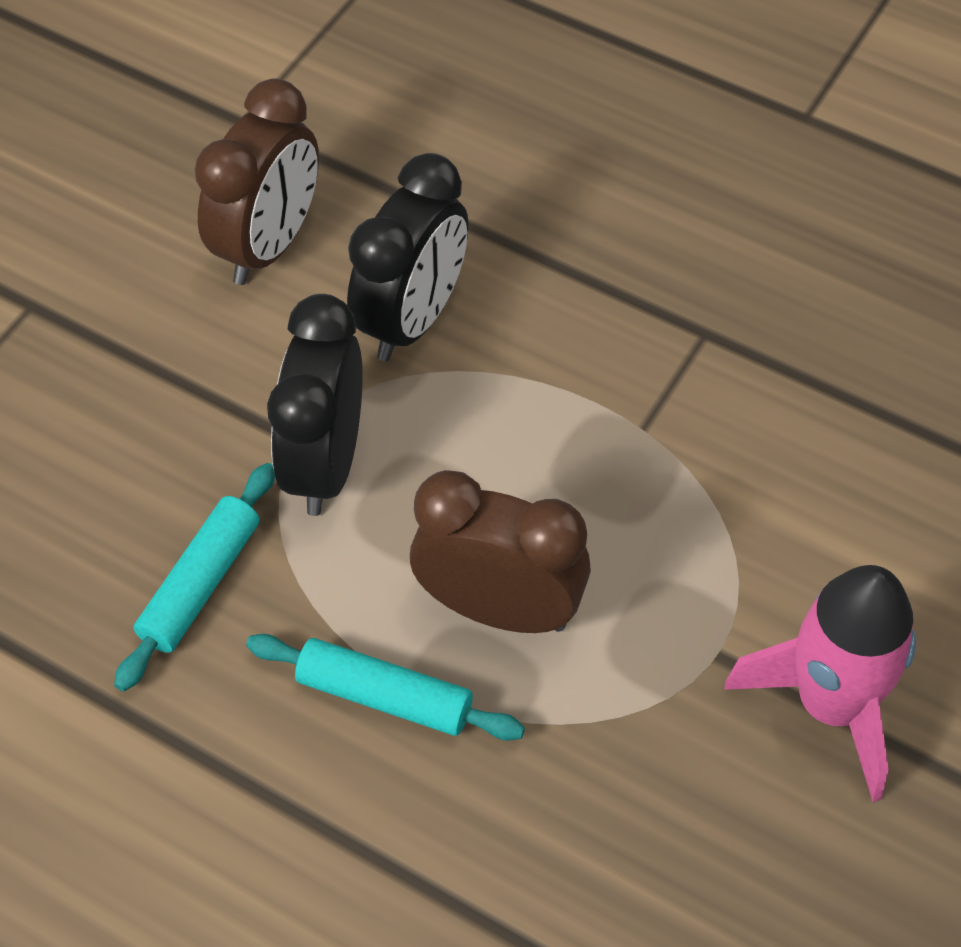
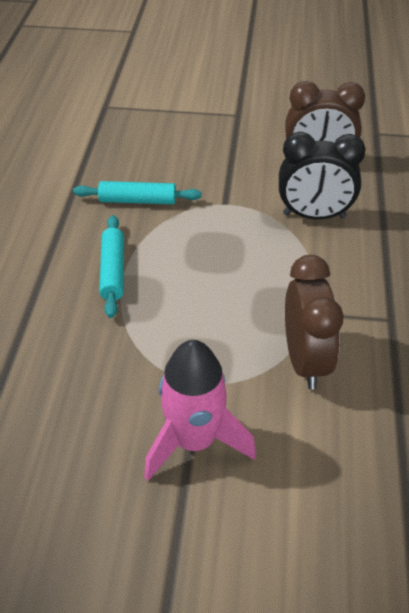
camera: 65 degrees right, 10 degrees down
(325, 464) = (219, 215): black clock -> none
(499, 609) = (178, 294): brown clock -> brown clock (305, 361)

